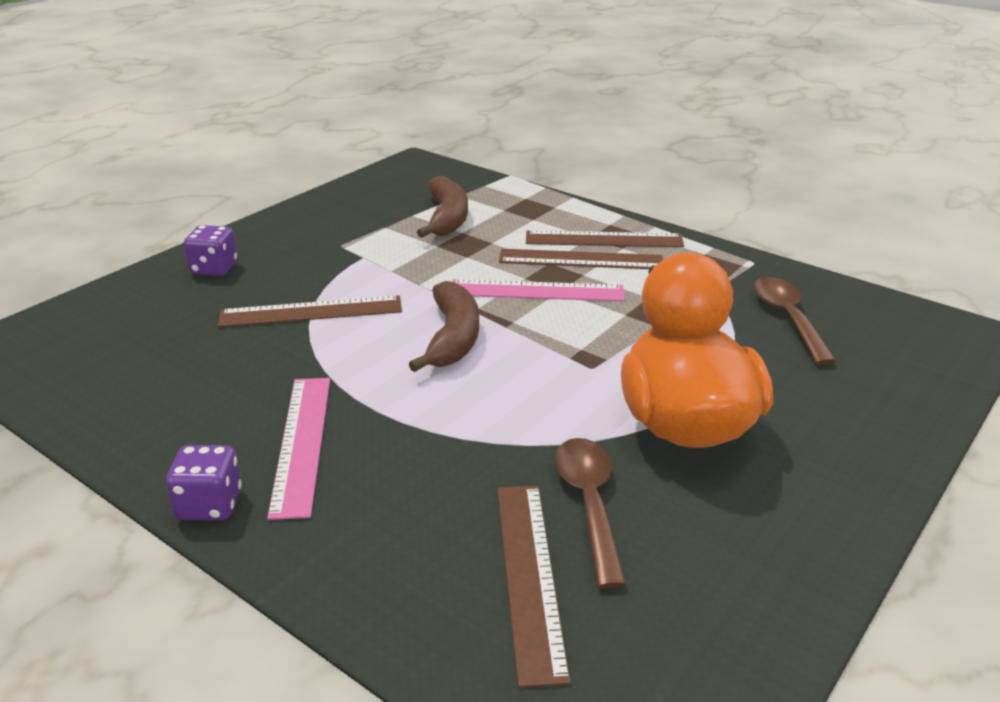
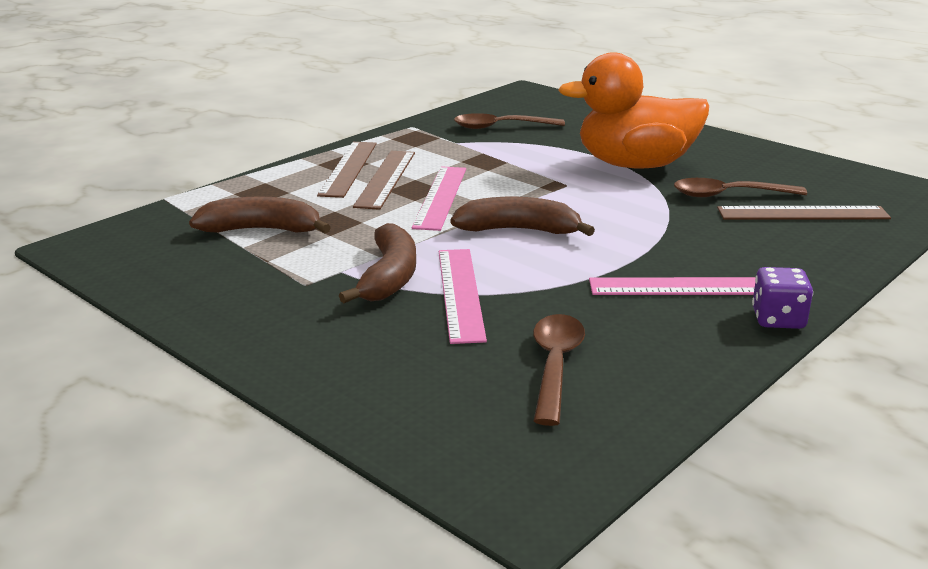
camera: 85 degrees left, 5 degrees down
(166, 360) = (555, 366): none -> brown spoon
(214, 268) = (336, 358): purple dice -> none
(311, 311) = (460, 293): brown ruler -> pink ruler
(349, 278) = (389, 277): none -> brown banana

